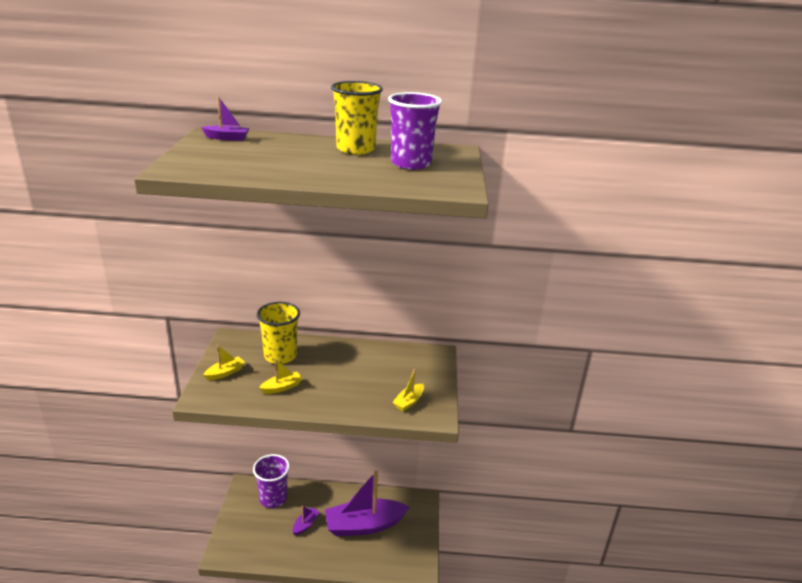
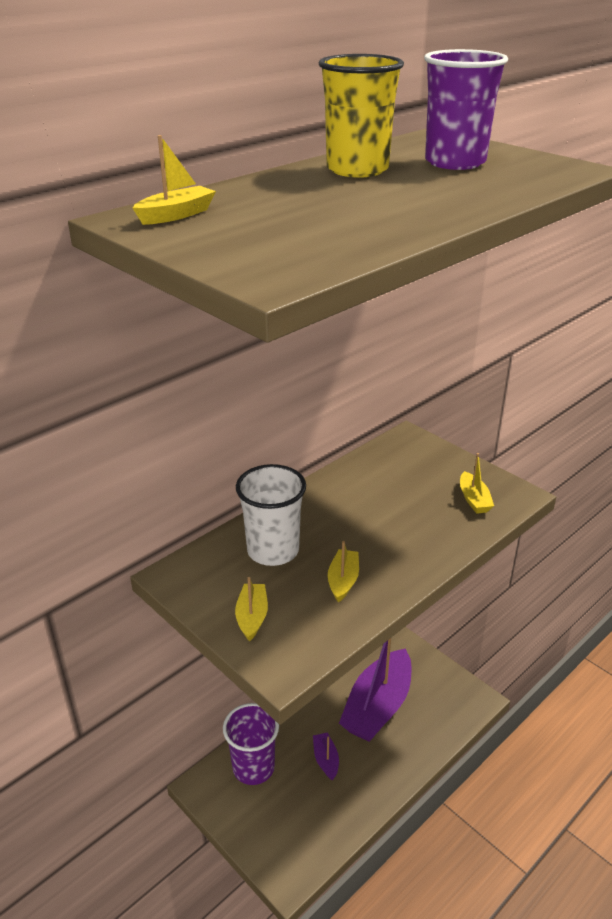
camera: 45 degrees left, 5 degrees up
(227, 138) = (176, 215): purple boat -> yellow boat
(280, 356) = (273, 550): yellow cup -> white cup

